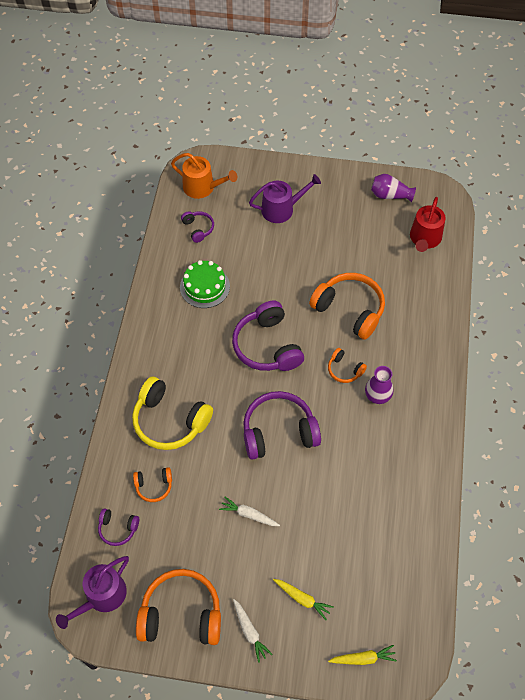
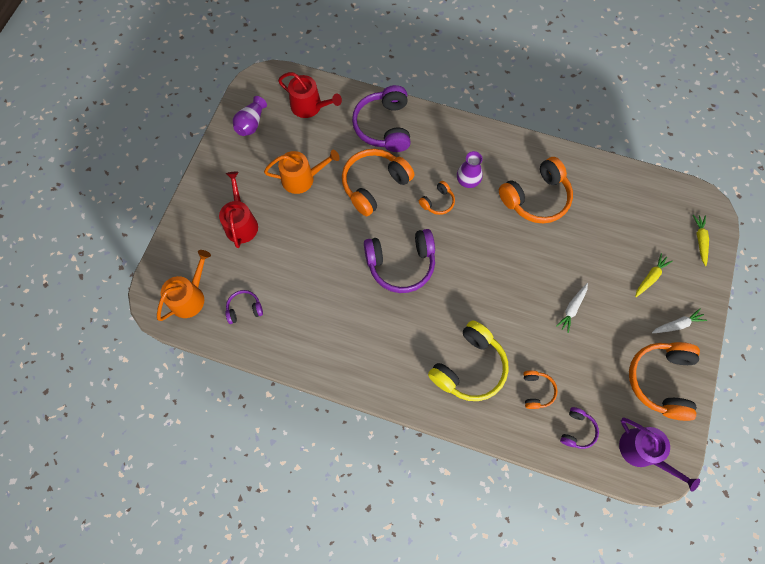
camera: 80 degrees left, 10 degrees up
(204, 287) = (320, 312): green cake -> none
(279, 432) = (493, 269): purple headphones -> purple headphones (384, 126)
(281, 209) = (241, 223): purple watering can -> red watering can
(341, 247) = (302, 178): none -> orange watering can
(374, 467) = (536, 198): none -> orange headphones

